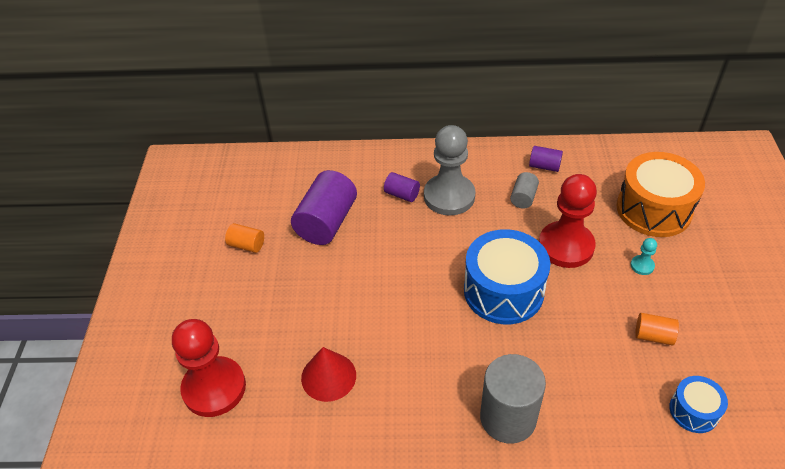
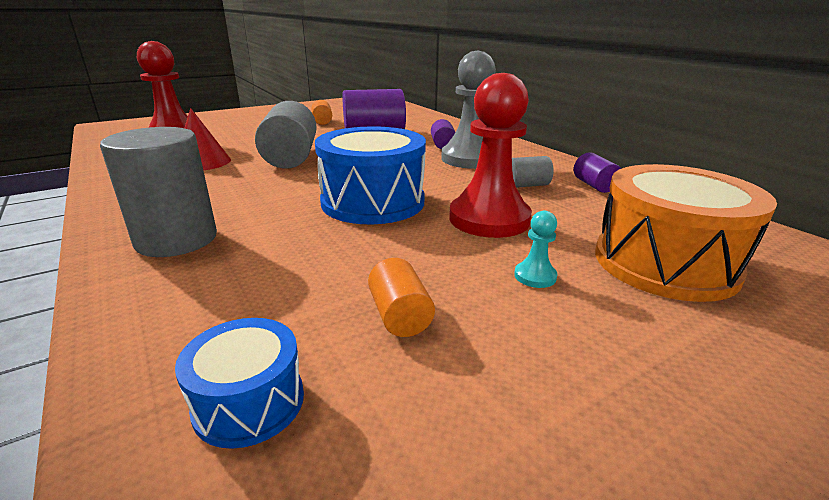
camera: 55 degrees right, 20 degrees down
(363, 308) = (291, 158): none -> grey cylinder

